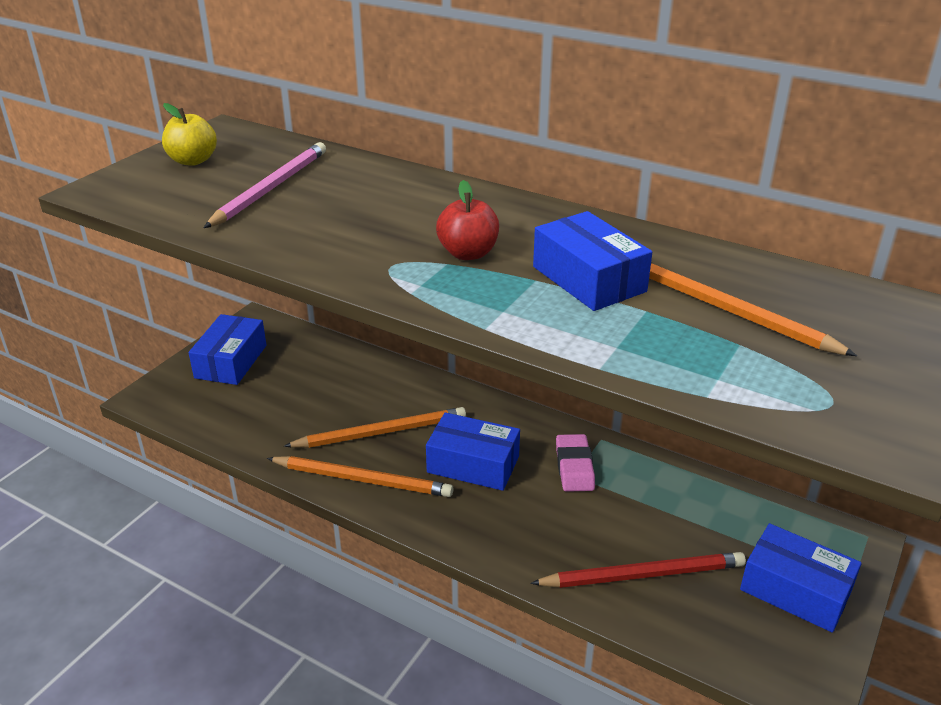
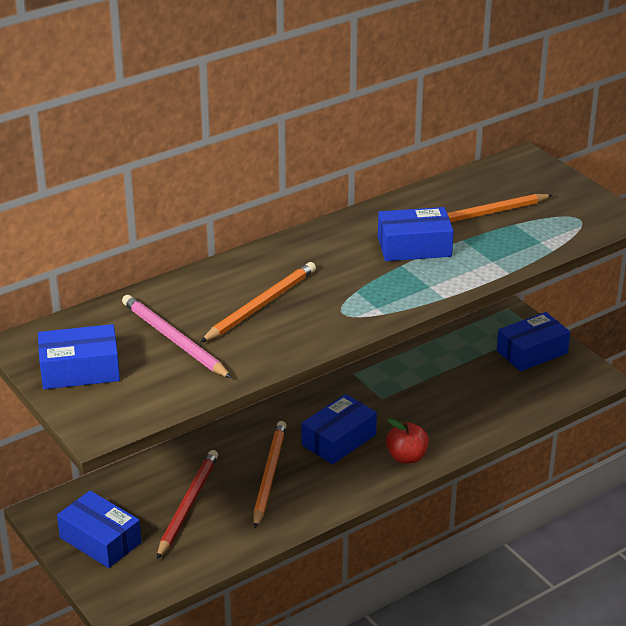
camera: 65 degrees left, 0 degrees up
(193, 161) = (80, 370): yellow apple -> blue box
(362, 479) = (318, 498): orange pencil -> orange pencil (261, 305)
(468, 253) = (349, 280): red apple -> red apple (406, 457)
(574, 467) = (373, 395): pink eraser -> none
(643, 575) = (487, 403): red pencil -> red pencil (188, 505)

